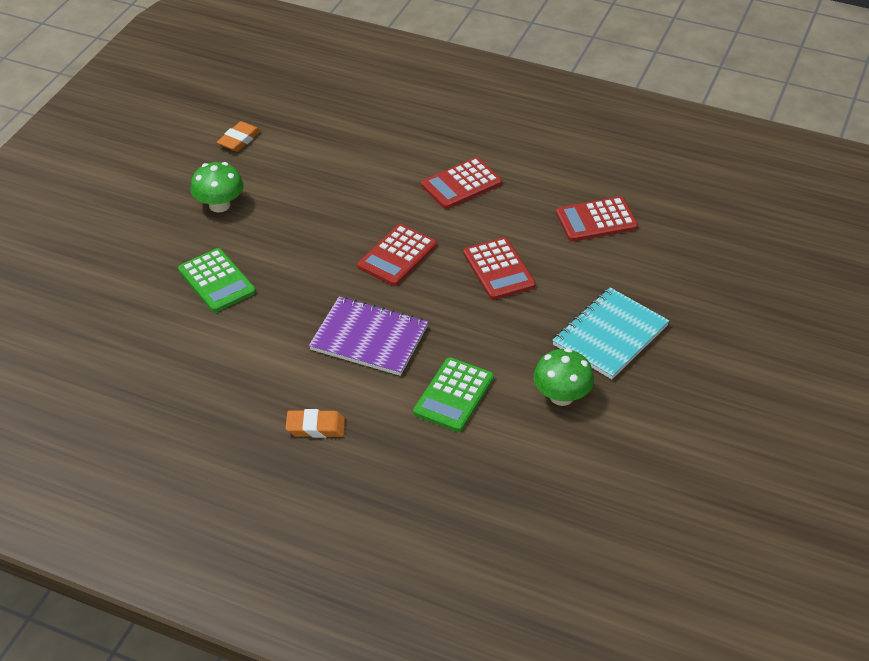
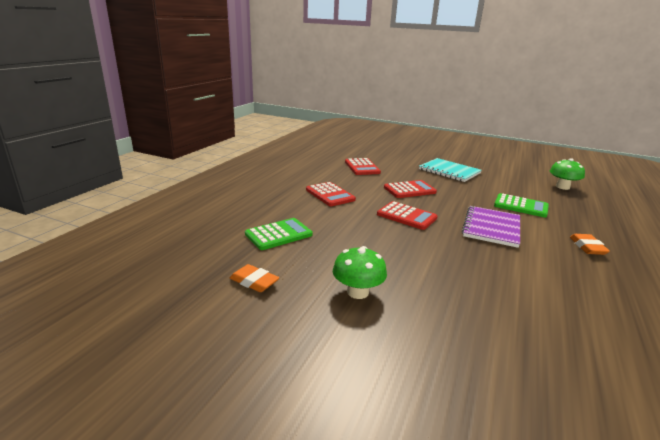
camera: 90 degrees left, 20 degrees down
(216, 281) = (465, 291): green calculator -> green calculator (278, 234)
(561, 396) = (499, 183): green mushroom -> green mushroom (562, 187)

